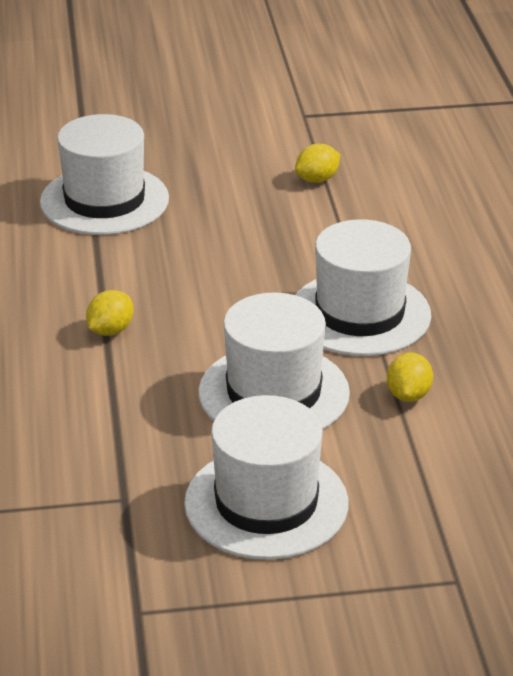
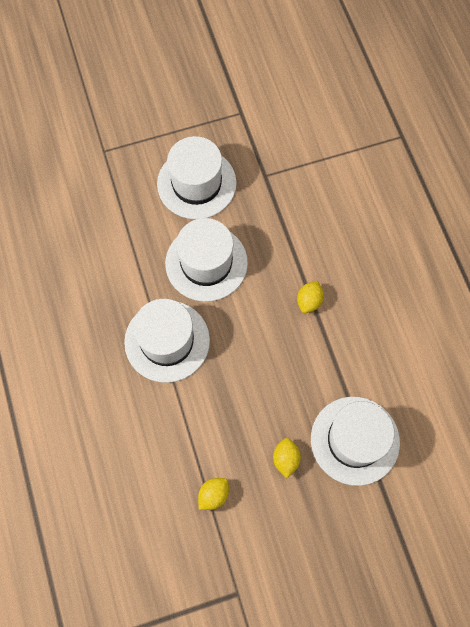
camera: 170 degrees right, 35 degrees up
(408, 395) = (133, 273): yellow lemon -> yellow lemon (285, 459)

